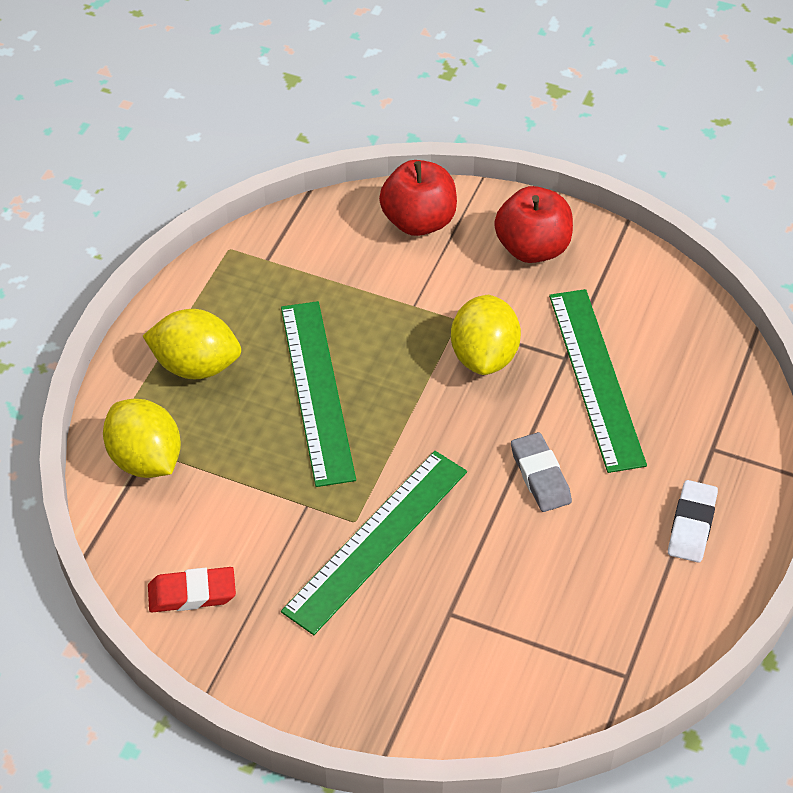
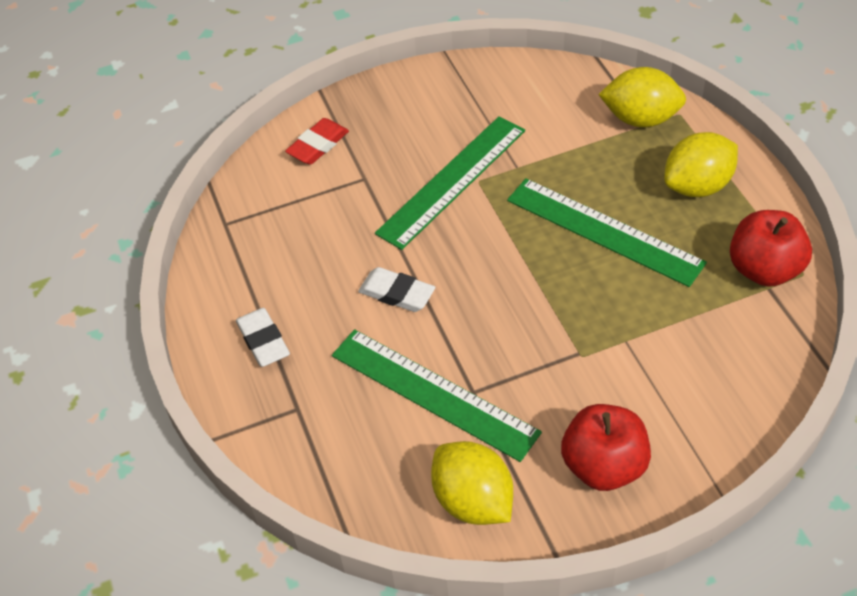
camera: 140 degrees right, 0 degrees up
(192, 594) = (516, 84): red eraser -> red eraser (318, 145)
(377, 540) = (452, 181): green ruler -> green ruler turned 45 degrees clockwise
(418, 221) = (715, 412): red apple -> red apple (764, 269)
(484, 356) = (530, 344): yellow lemon -> yellow lemon (473, 501)
(540, 476) = (397, 293): grey eraser -> white eraser

